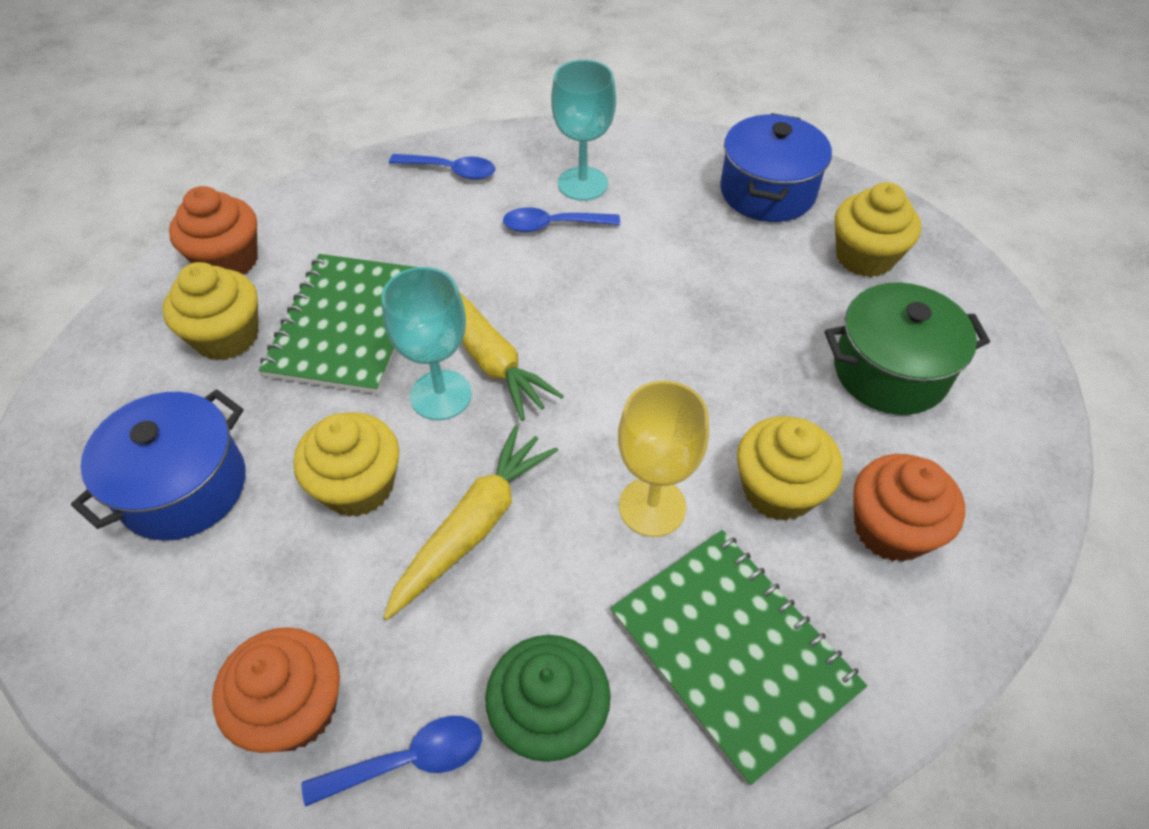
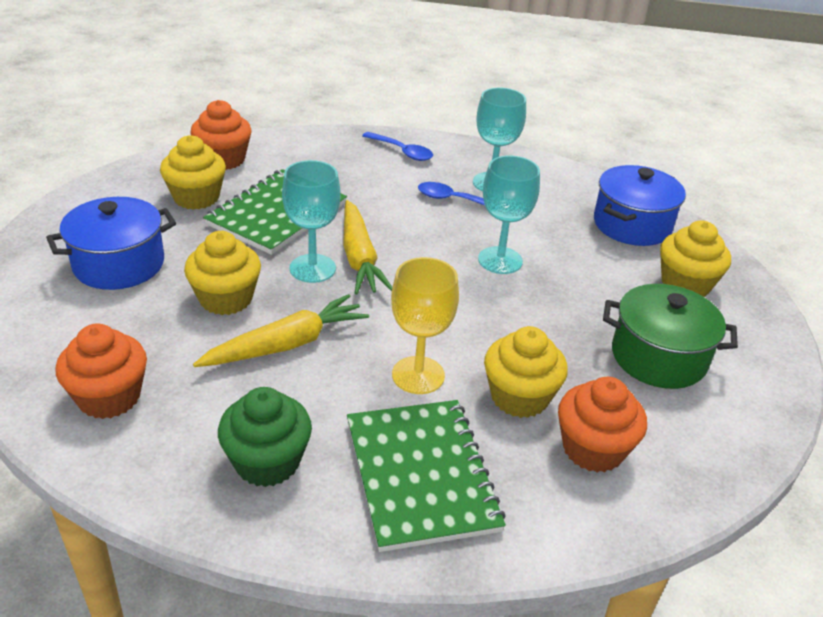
camera: 20 degrees right, 15 degrees down
(409, 760) = (160, 450): blue spoon -> none
(653, 298) = (500, 260): none -> turquoise goblet

